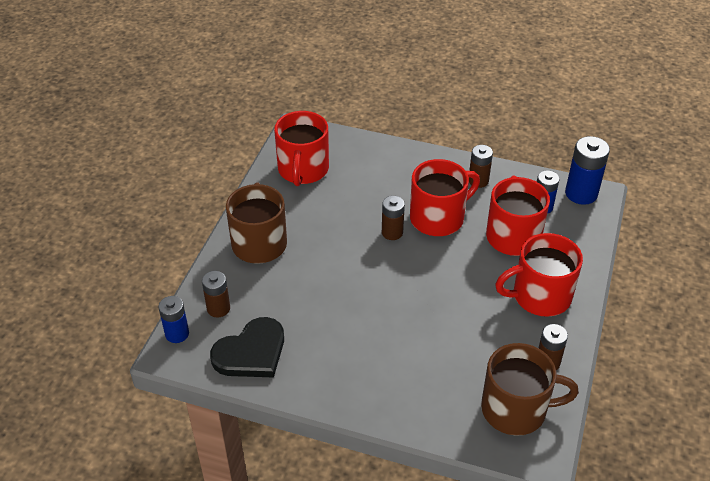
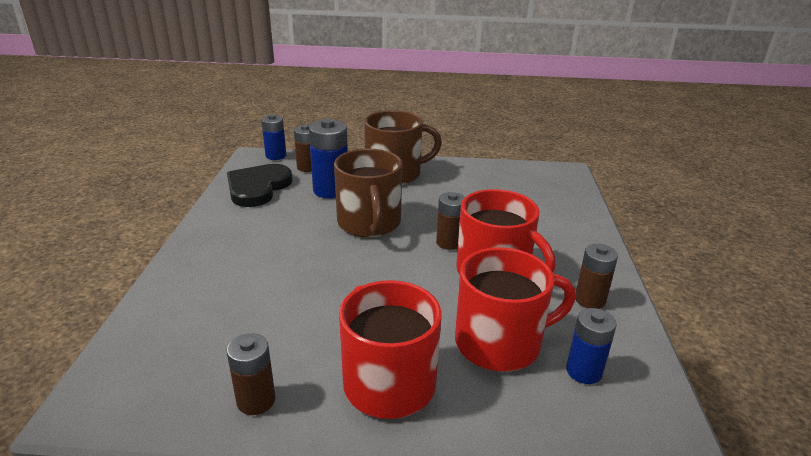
camera: 75 degrees right, 15 degrees down
(251, 352) = (258, 188): black heart -> black heart turned 75 degrees clockwise
(303, 169) = (510, 181): red mug -> none
(515, 409) = (170, 372): brown mug -> brown mug (369, 223)
(581, 193) = (654, 421): blue battery -> blue battery (331, 190)

